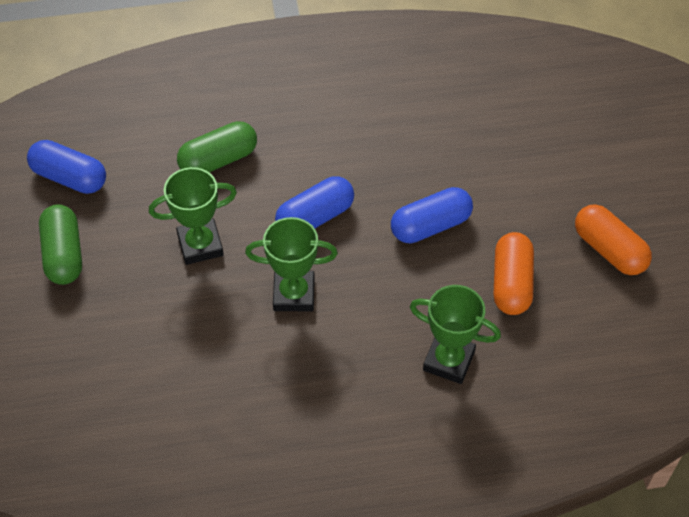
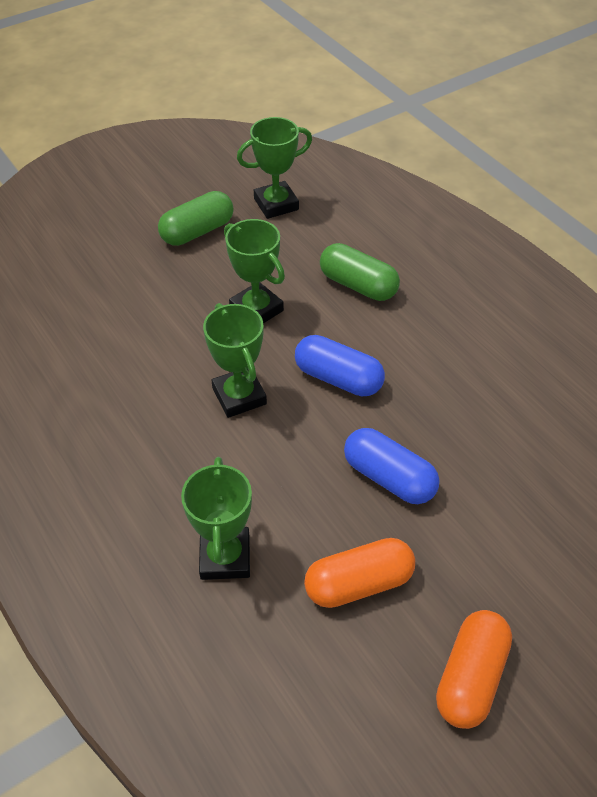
camera: 65 degrees right, 5 degrees down
(69, 177) = (276, 204): blue capsule -> green trophy

